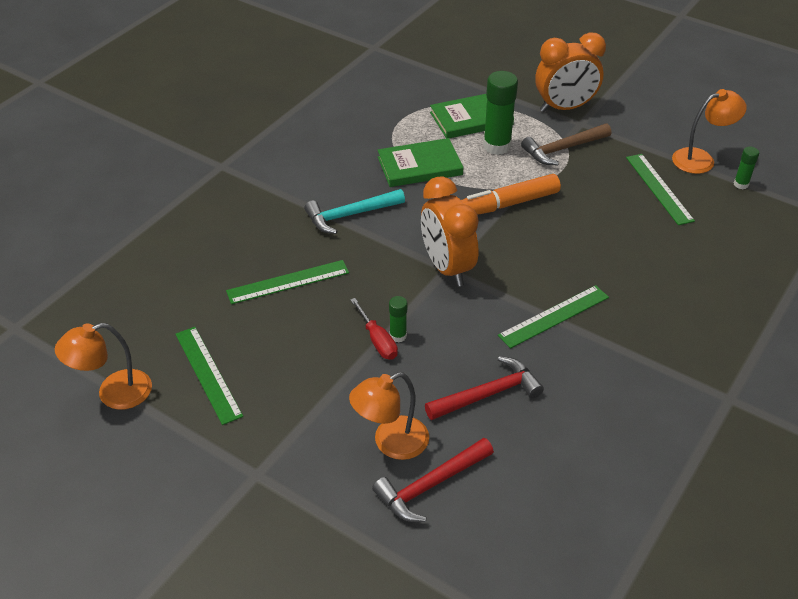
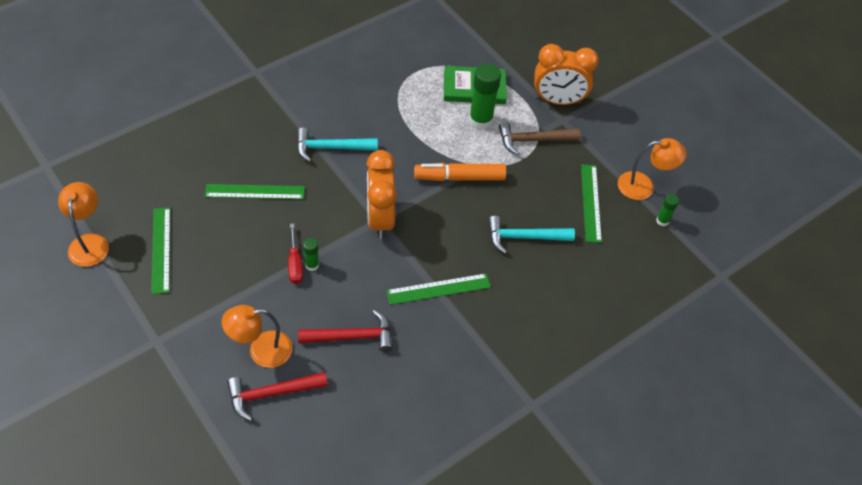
camera: 15 degrees right, 10 degrees up
(113, 393) = (89, 242): orange lamp -> orange lamp turned 90 degrees clockwise
(420, 166) = (408, 120): green book -> none
(613, 240) = (524, 237): none -> turquoise hammer

